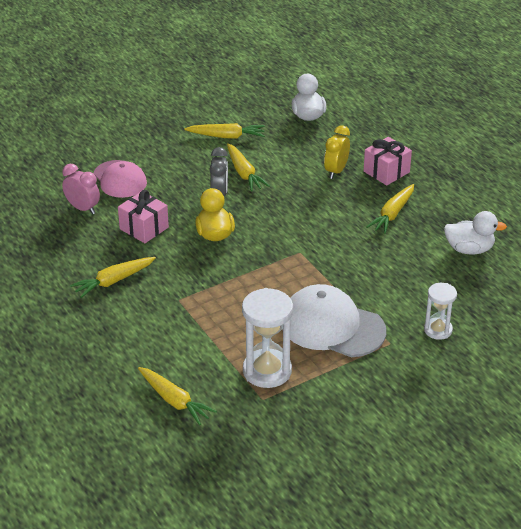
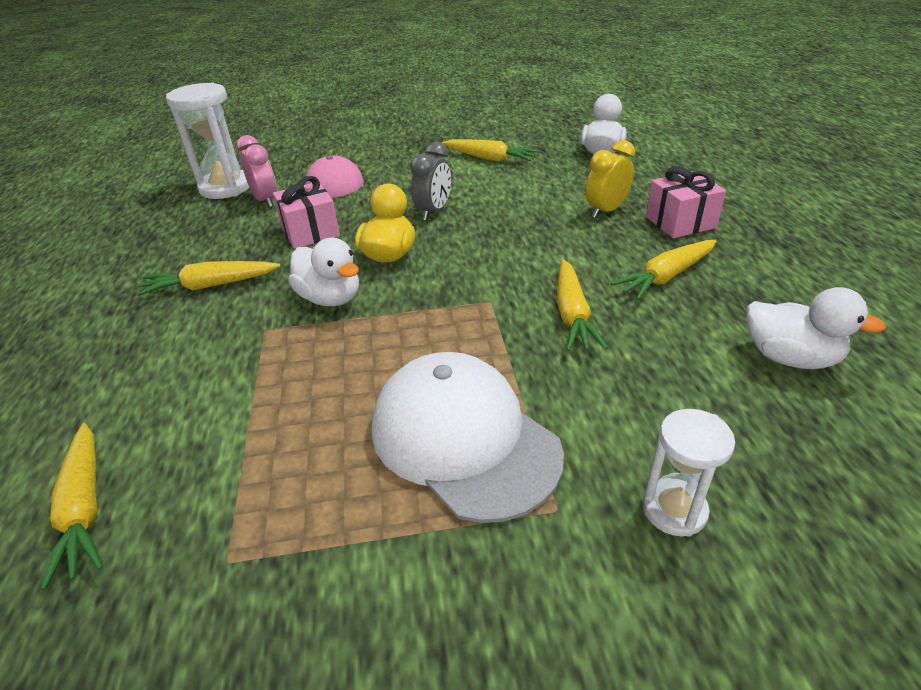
camera: 25 degrees right, 0 degrees up
(201, 272) = (330, 298): none -> white duck
(244, 173) = (482, 195): yellow carrot -> yellow carrot (572, 314)
(267, 371) = (286, 497): white hourglass -> white hourglass (225, 188)

